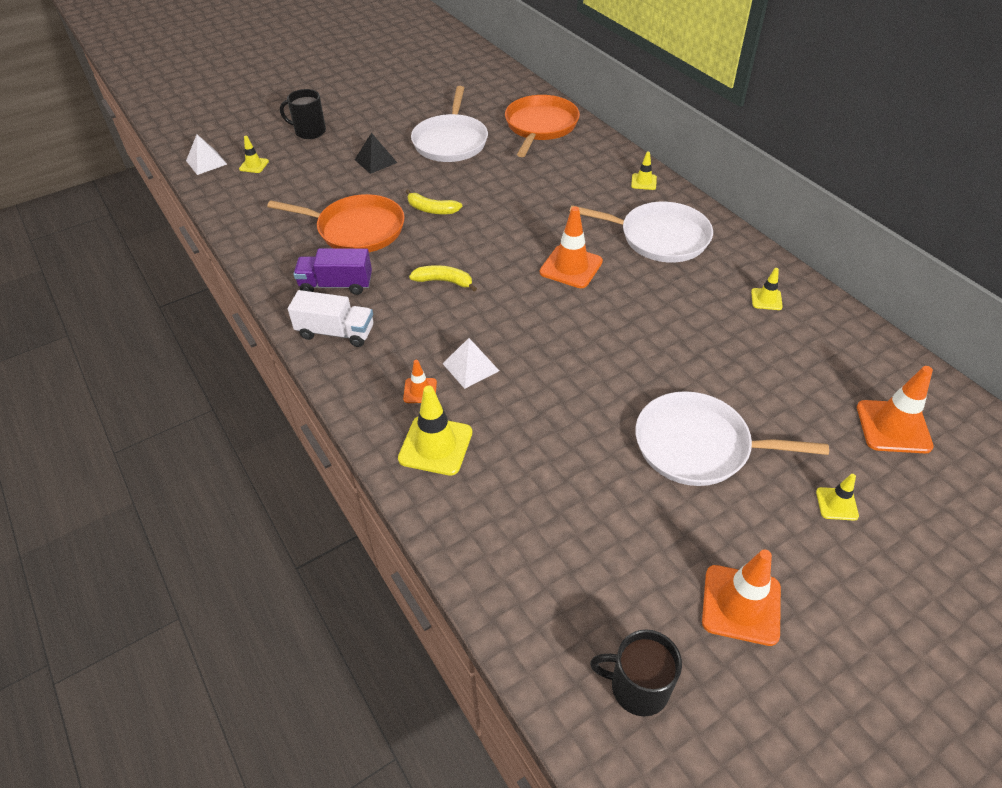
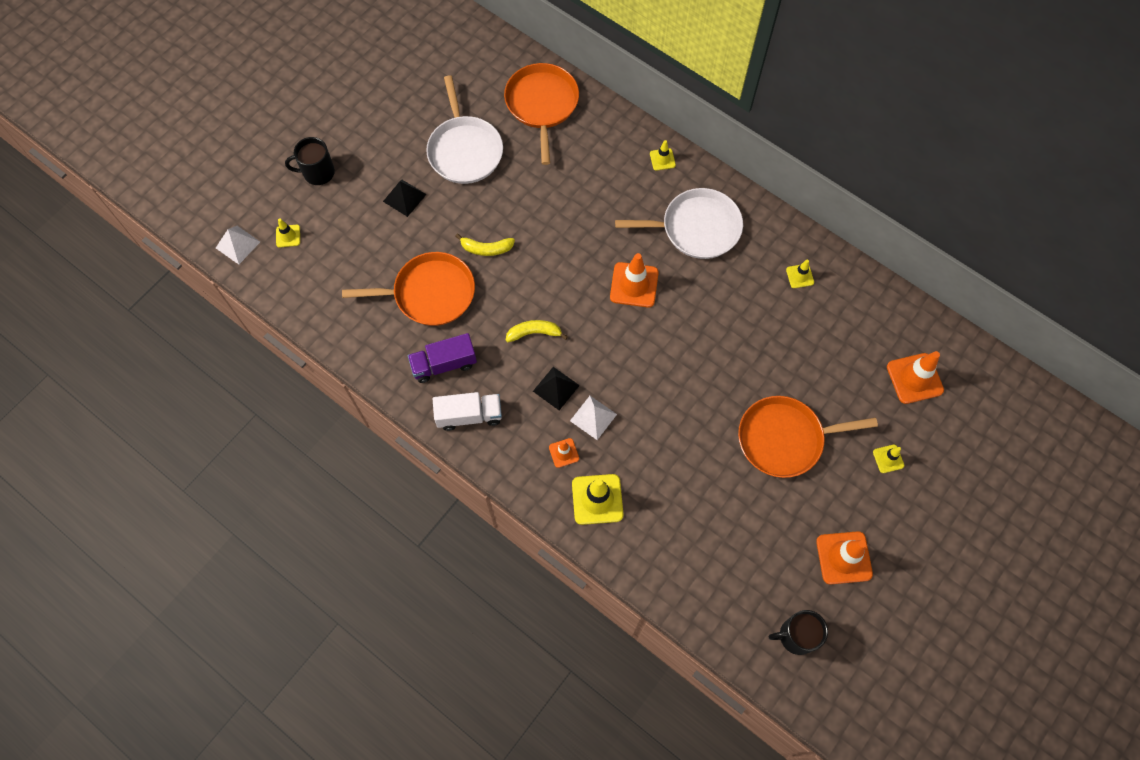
camera: 20 degrees left, 20 degrees up
(442, 331) = (556, 388): none -> black pyramid
(698, 446) = (784, 439): white pan -> orange pan

